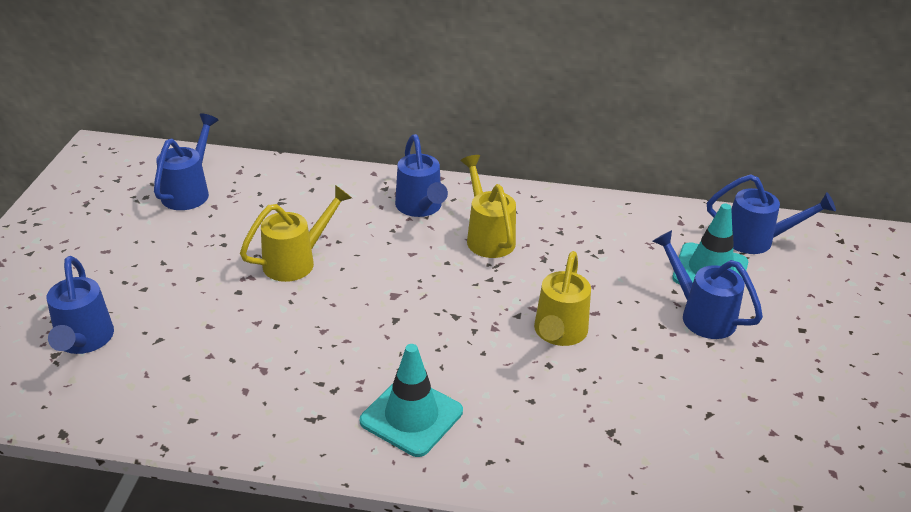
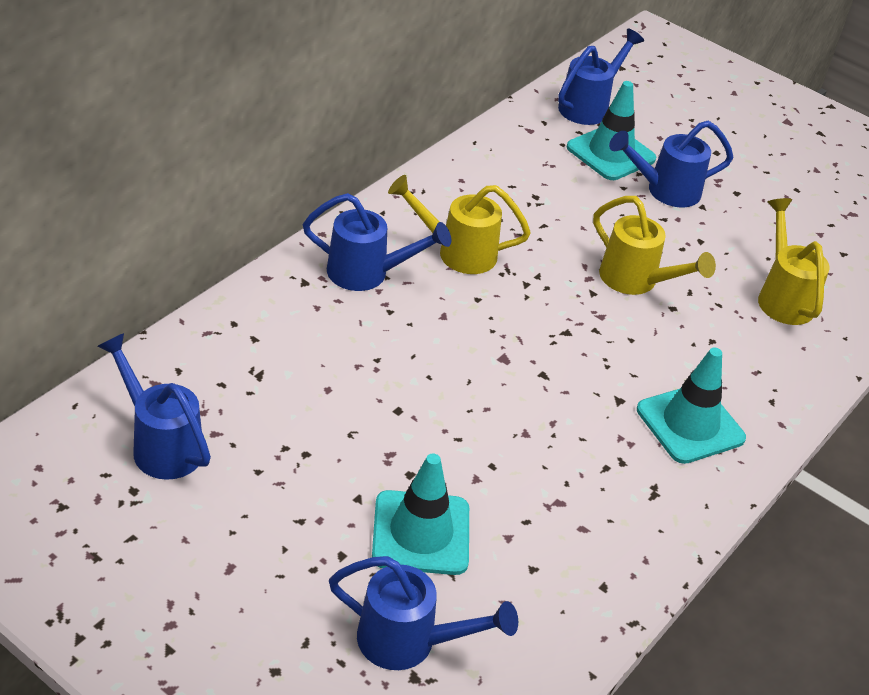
camera: 65 degrees left, 5 degrees up
(185, 314) = (421, 533): none -> turquoise traffic cone
(297, 261) = (389, 405): yellow watering can -> yellow watering can (782, 297)

